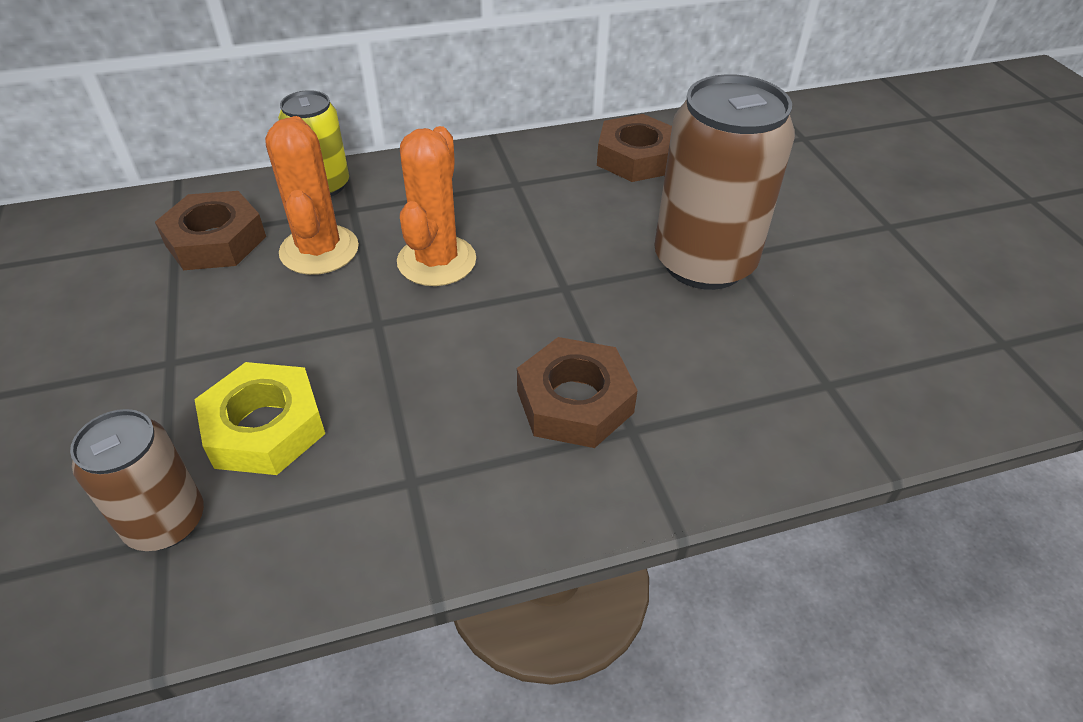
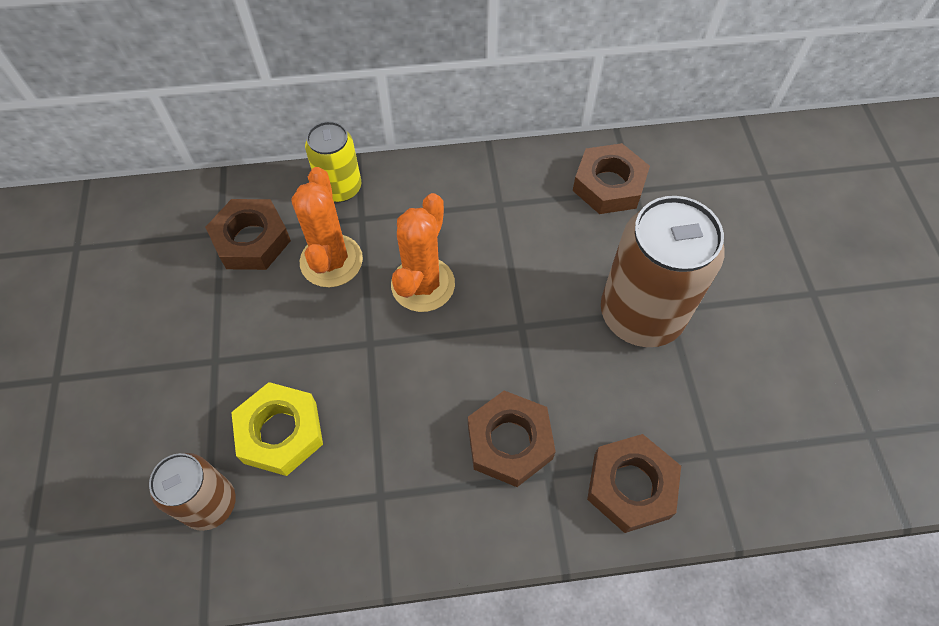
camera: 10 degrees right, 15 degrees up
(740, 428) = (631, 486): none -> brown nut

